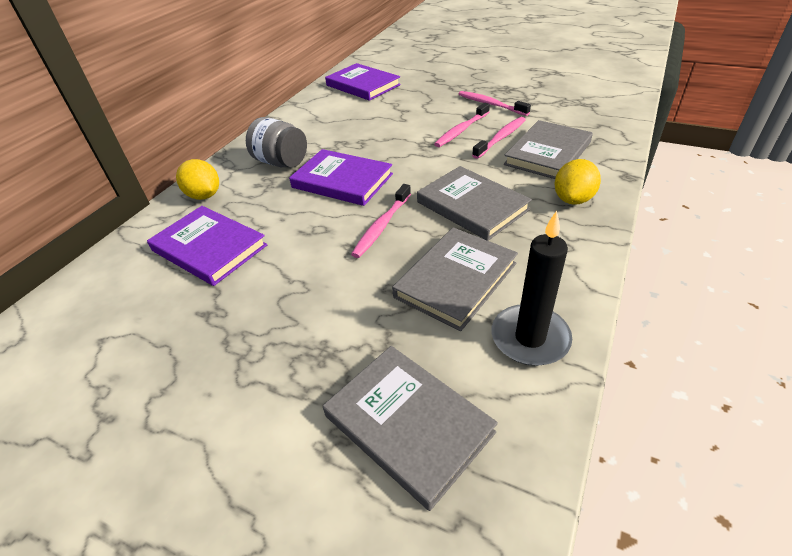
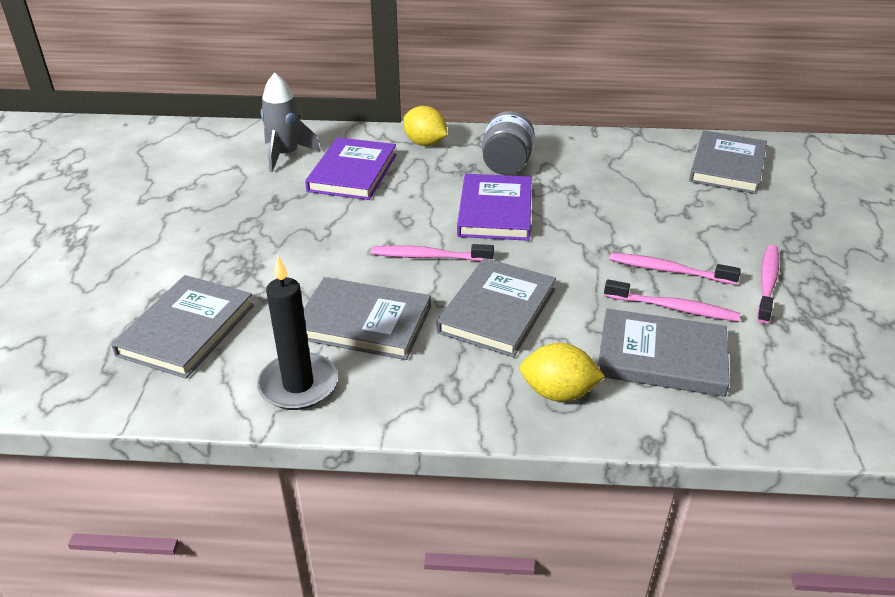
camera: 65 degrees right, 5 degrees down
(123, 292) = (286, 155): none -> grey rocket
(204, 195) = (425, 143): yellow lemon -> yellow lemon turned 75 degrees counterclockwise
(363, 85) = (727, 166): purple book -> grey book

